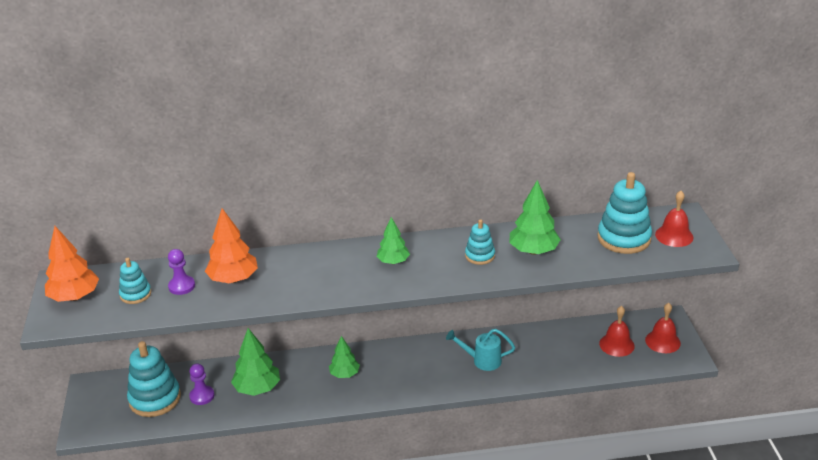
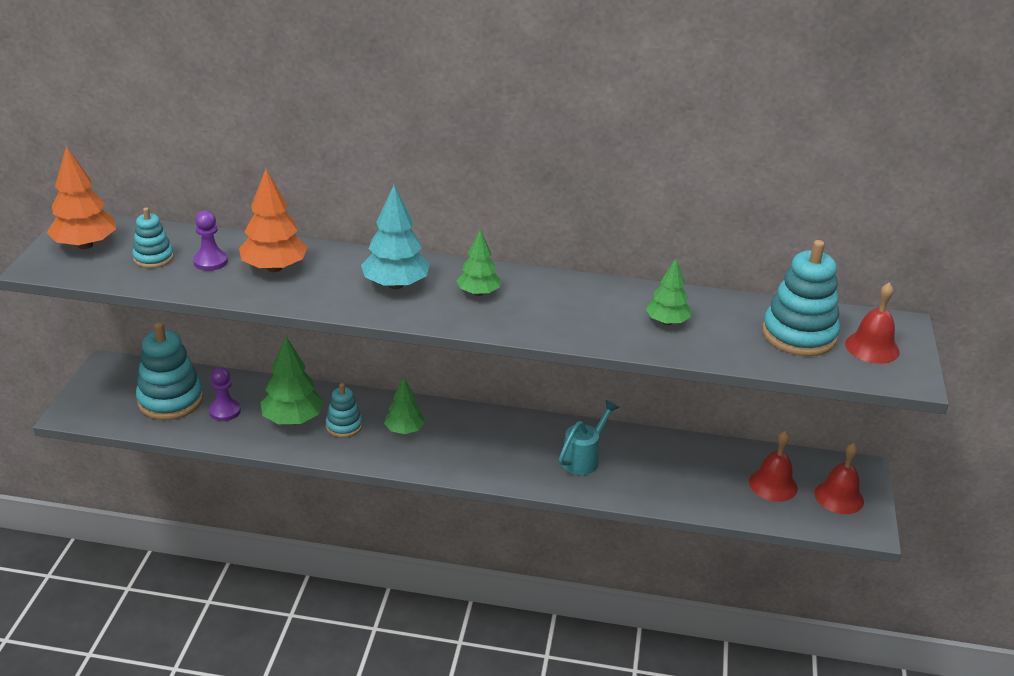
camera: 15 degrees right, 0 degrees up
(330, 270) = (396, 285): none -> turquoise tree
(480, 256) = (593, 311): turquoise stacking toy -> turquoise stacking toy (344, 426)
(482, 360) = (584, 458): turquoise watering can -> turquoise watering can turned 105 degrees clockwise
(533, 251) = (667, 322): green tree -> green tree, size x0.65

